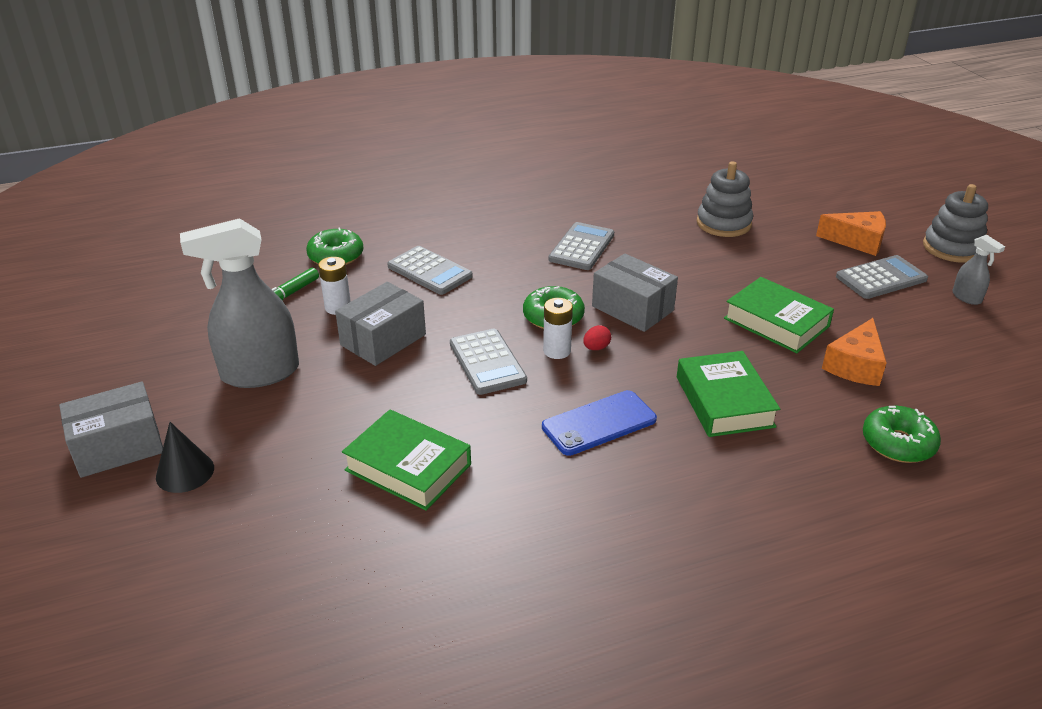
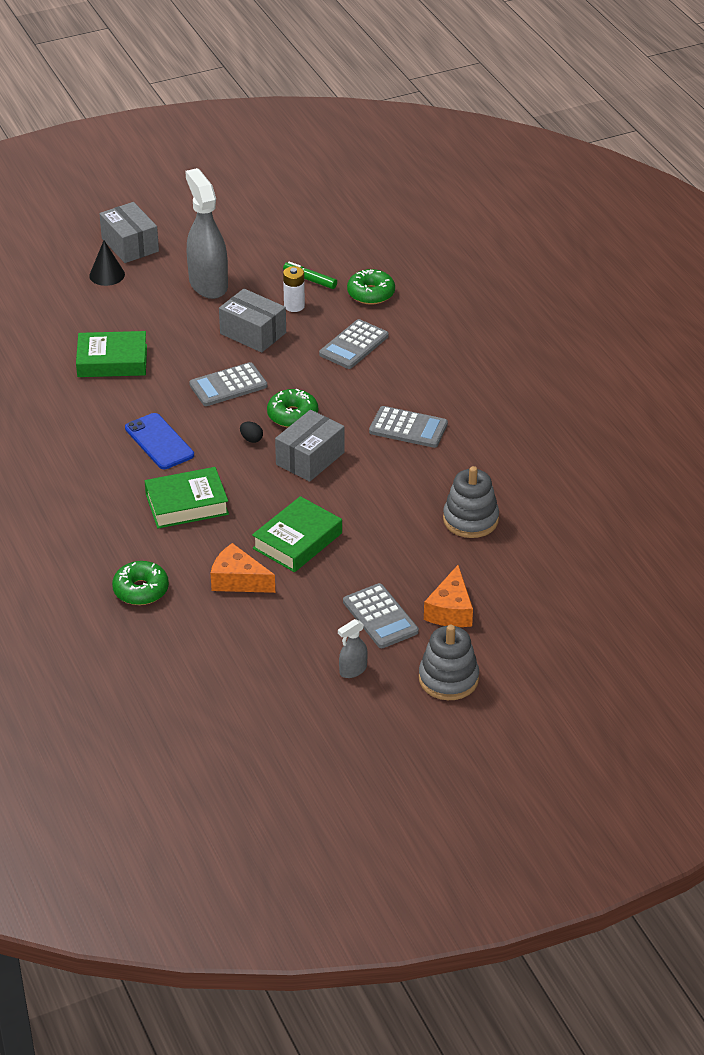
camera: 85 degrees right, 5 degrees up
(408, 467) = (112, 361): green book -> green book turned 60 degrees clockwise
(557, 351) = (245, 419): white battery -> none
(596, 348) = (251, 439): red egg -> black egg

